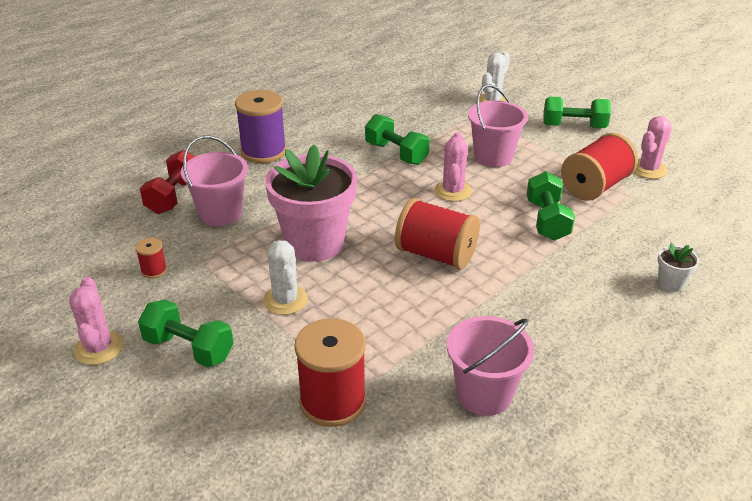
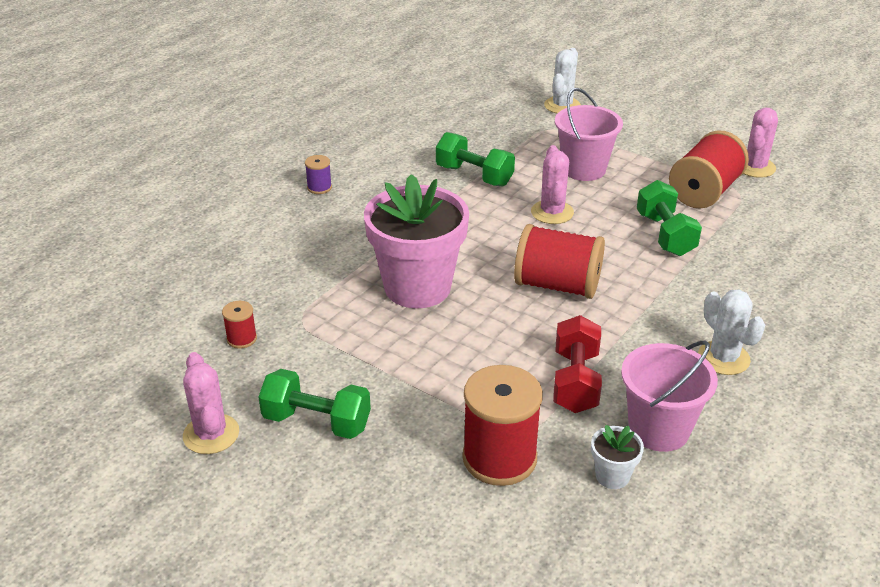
camera: 10 degrees left, 0 degrees up
(174, 196) = (233, 250): red dumbbell -> red dumbbell (575, 381)
(220, 213) = (295, 265): pink bucket -> none
(263, 151) = (319, 187): purple spool -> purple spool, size x0.46
(285, 300) = (407, 355): white cactus -> white cactus (723, 358)
(574, 126) = (660, 126): green dumbbell -> none
(670, 283) = (814, 289): white flower pot -> white flower pot (612, 476)

